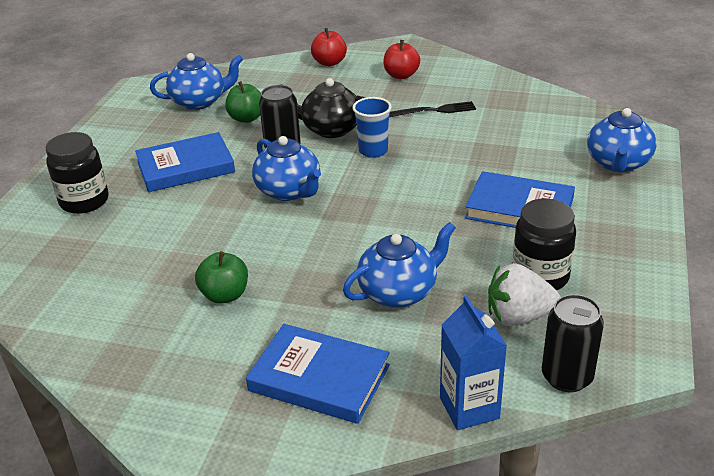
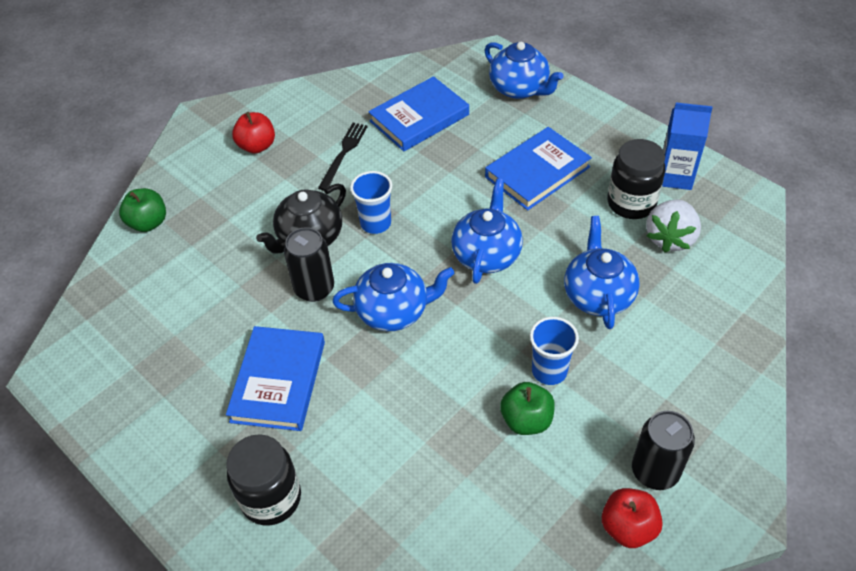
camera: 60 degrees left, 15 degrees up
(199, 102) = (148, 324): blue teapot -> blue teapot (486, 254)
(246, 118) = (225, 295): green apple -> green apple (148, 223)
(287, 291) = (549, 371): none -> blue cup
(319, 378) = (675, 391): blue book -> blue book (419, 118)
(329, 62) = (175, 186): red apple -> red apple (628, 527)
(469, 408) = (753, 312): blue carton -> blue carton (675, 176)
(567, 377) = (748, 244): black can -> black can (655, 471)

